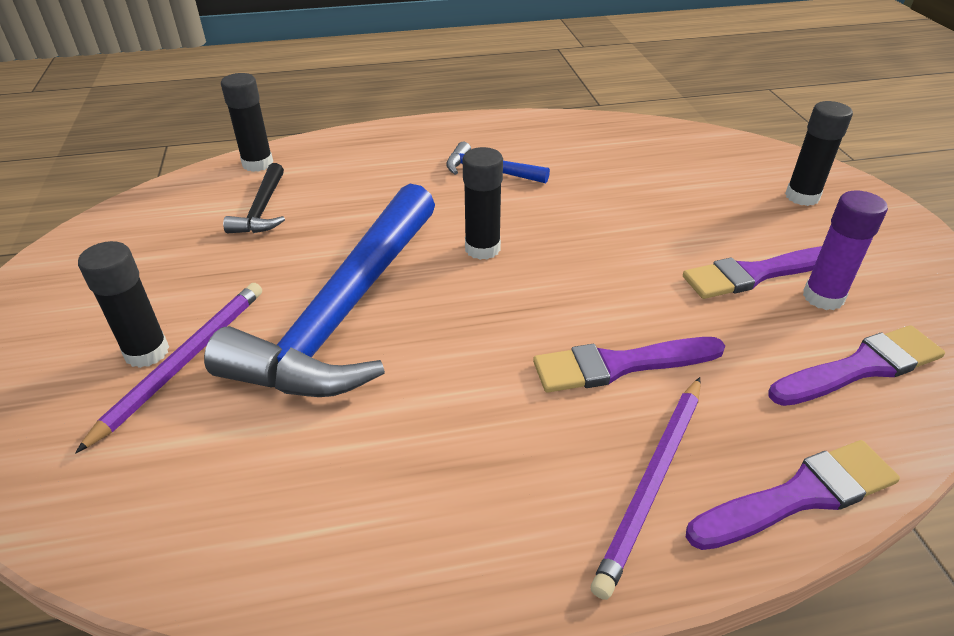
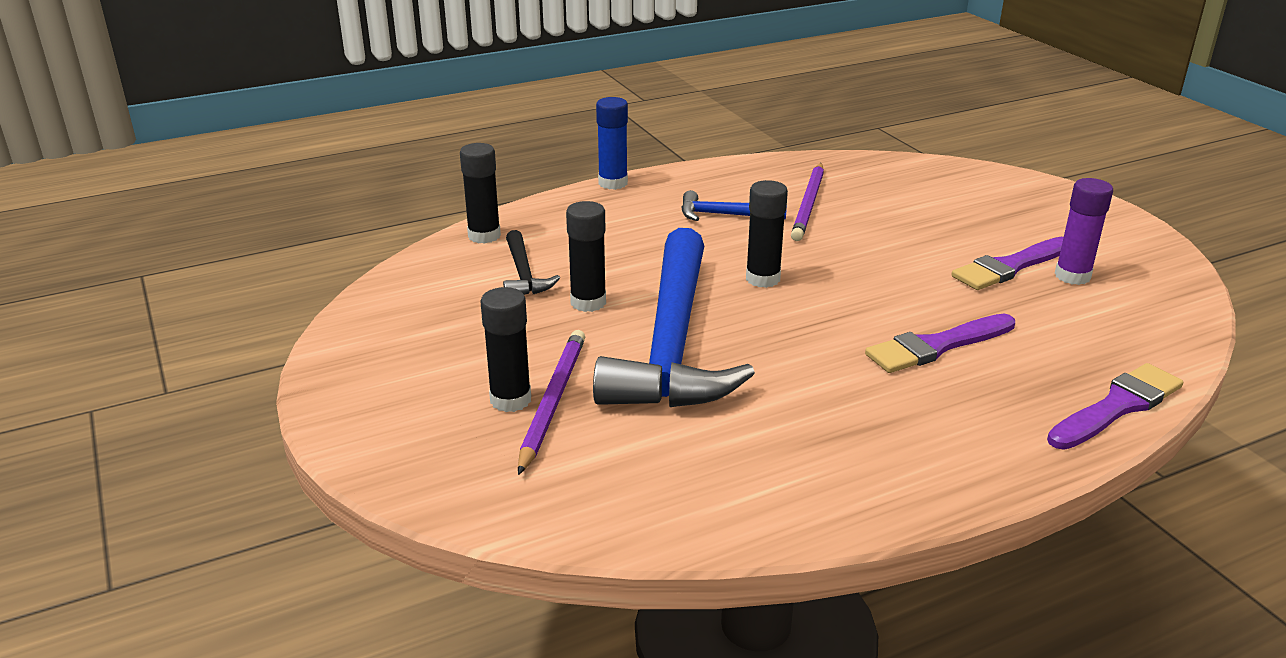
camera: 15 degrees left, 10 degrees down
(408, 124) = (613, 183): none -> blue glue stick
(652, 482) = (1007, 417): purple pencil -> purple pencil (809, 204)
(802, 197) = (1018, 203): black glue stick -> black glue stick (588, 302)
(860, 367) = (1123, 320): purple brush -> none

